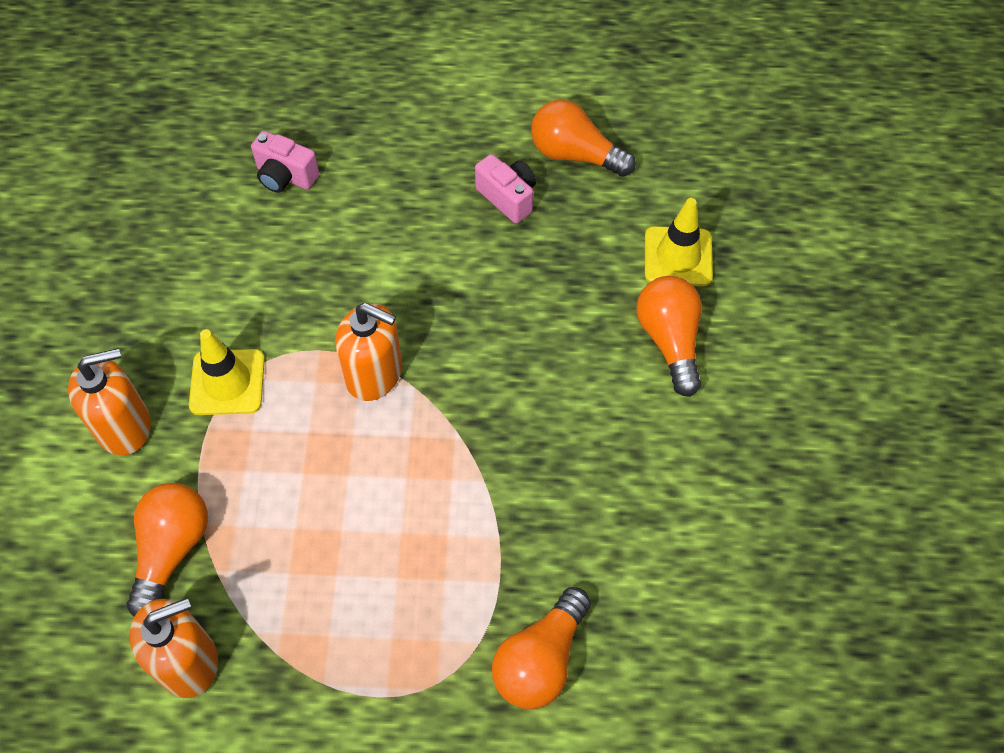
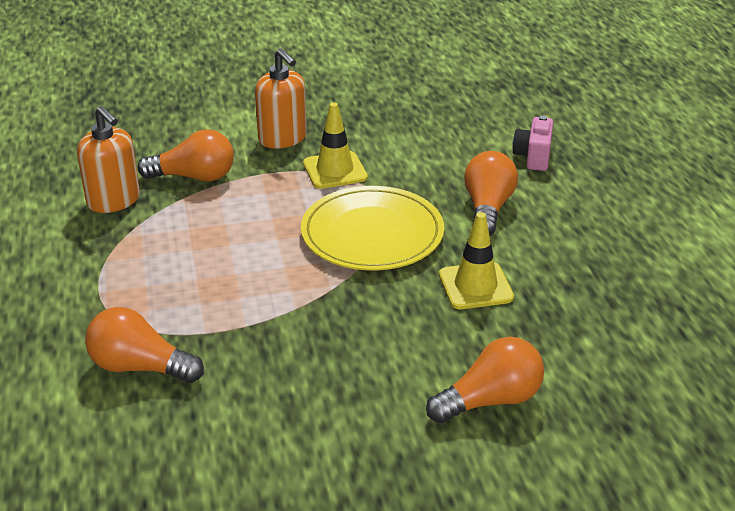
camera: 75 degrees right, 25 degrees down
(374, 374) = (372, 234): orange soap dispenser -> yellow plate
(508, 197) = (591, 272): pink camera -> none
(575, 155) = (671, 304): orange light bulb -> orange light bulb (487, 208)
(678, 257) = (594, 392): yellow traffic cone -> yellow traffic cone (475, 286)

